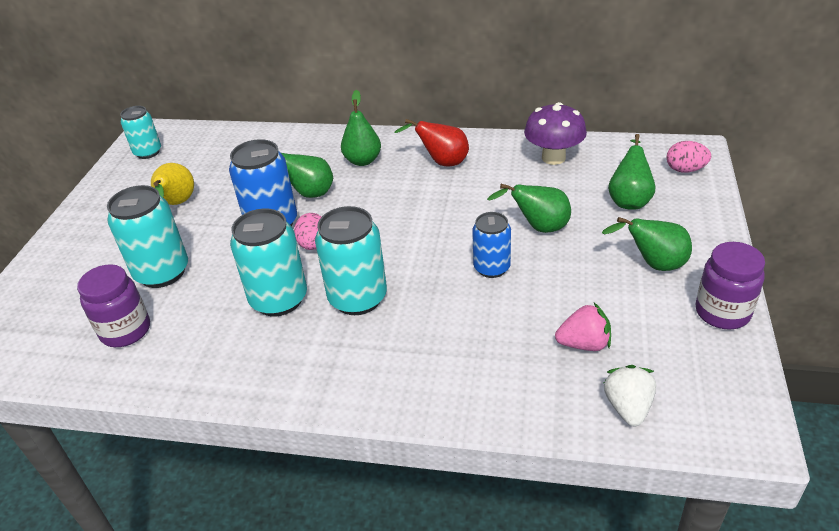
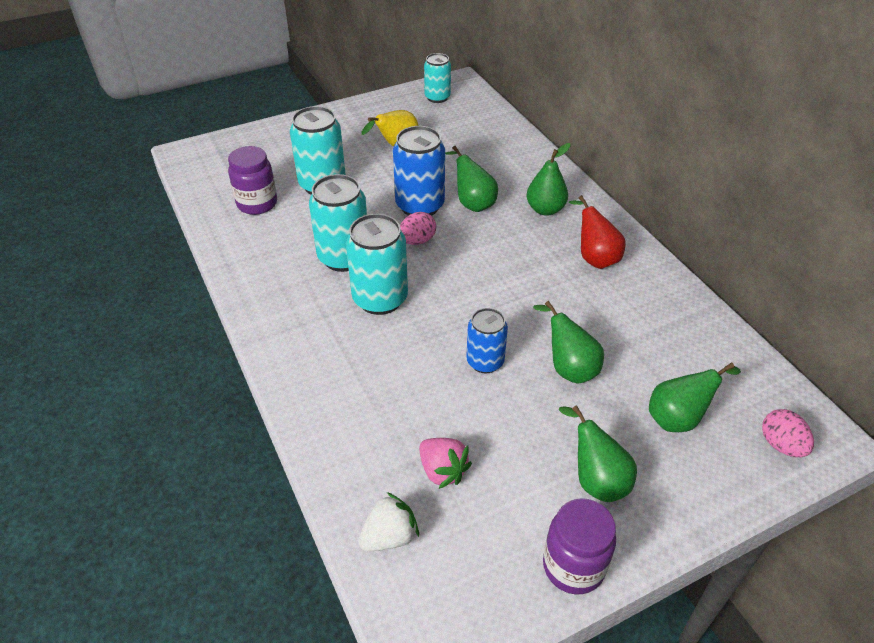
camera: 50 degrees right, 5 degrees up
(553, 158) = (685, 329): purple mushroom -> none

